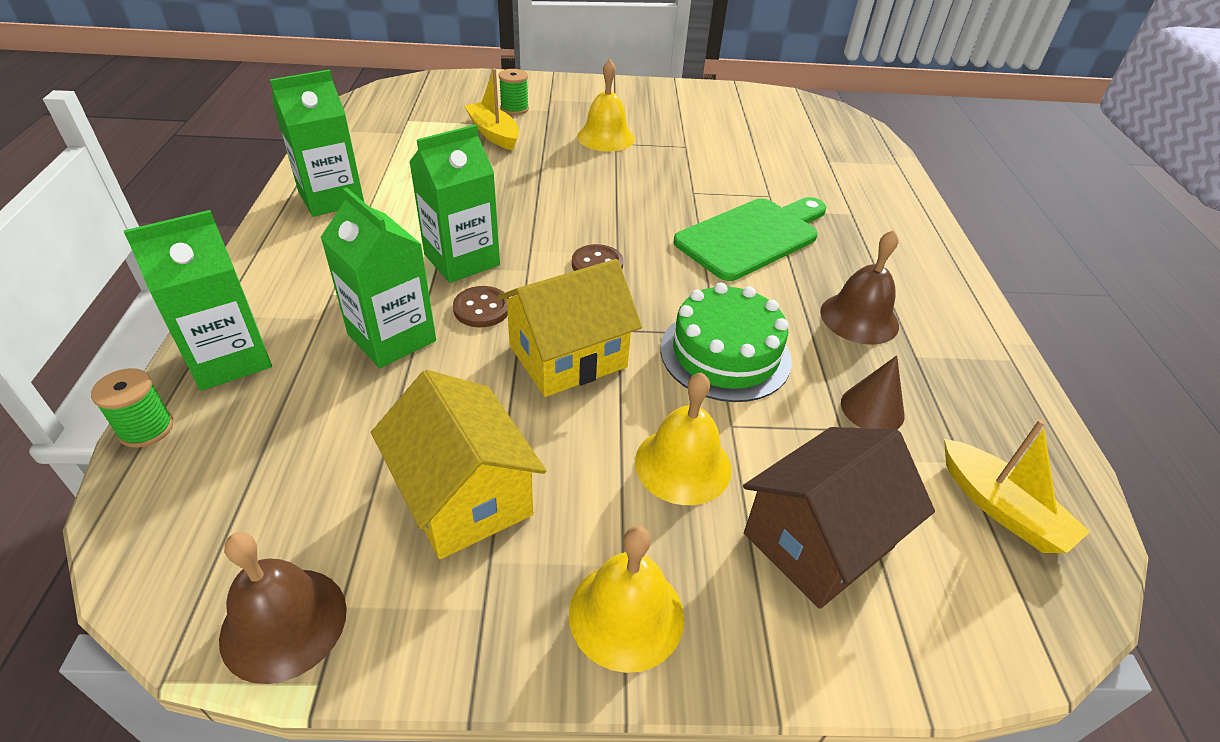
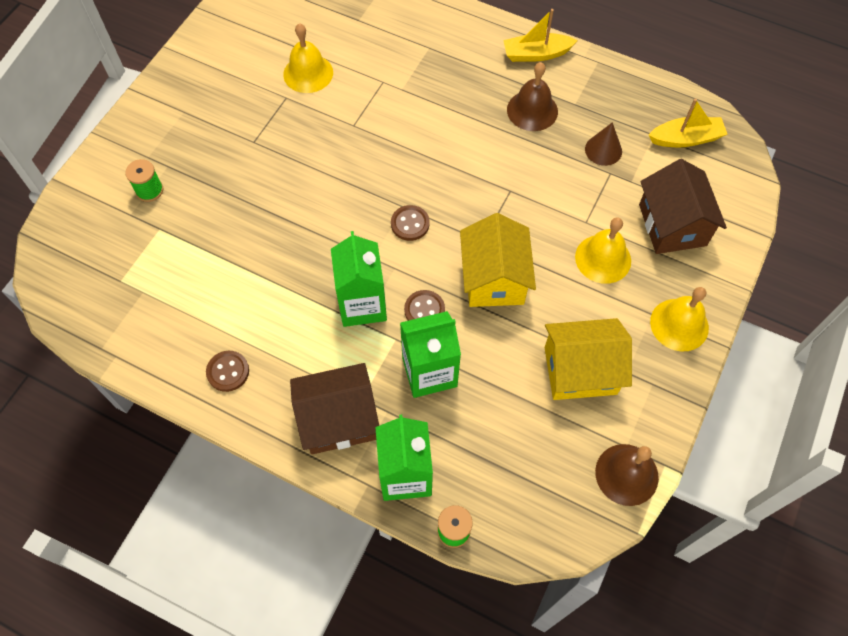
camera: 60 degrees left, 20 degrees up
(295, 284) = (338, 419): none -> brown house
(331, 198) = (228, 372): green carton -> brown button
(494, 134) = (187, 222): yellow boat -> yellow boat (536, 54)
(605, 137) = (240, 144): yellow bell -> yellow bell (308, 73)
(725, 354) = (530, 195): green cake -> none
(752, 236) = (425, 119): green cutting board -> none

